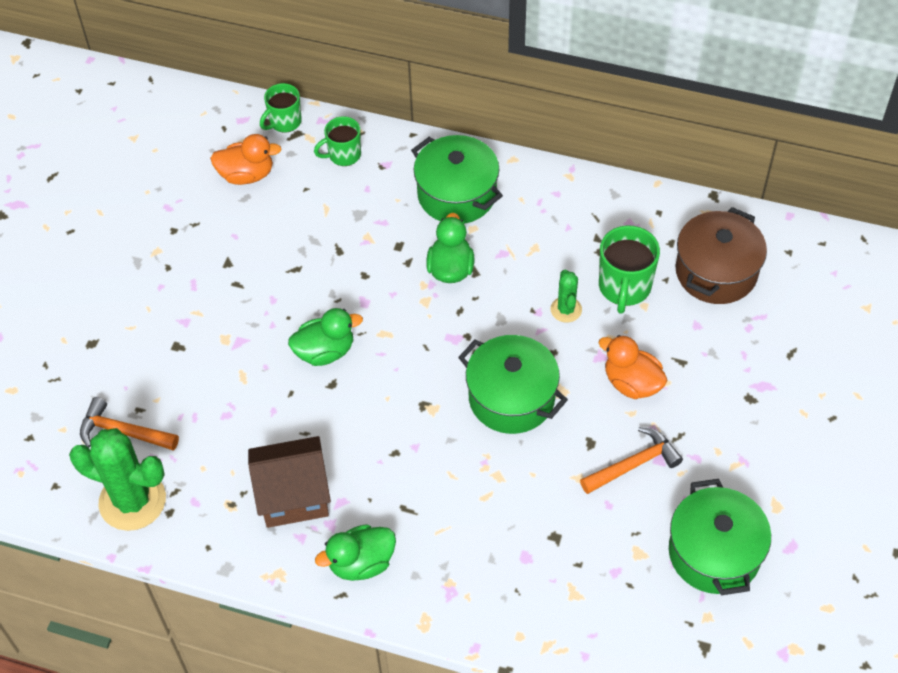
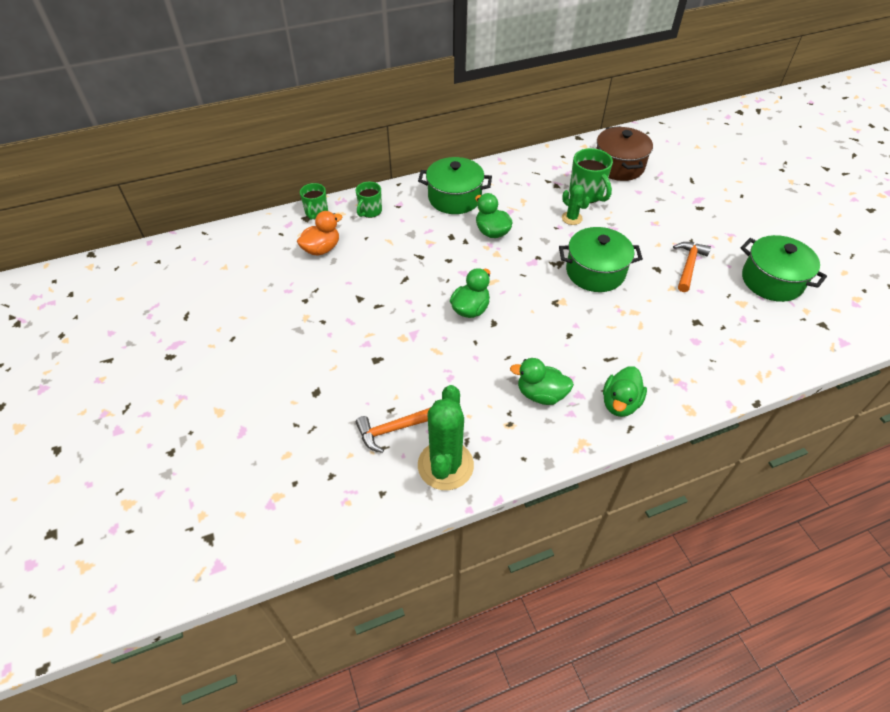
camera: 40 degrees left, 5 degrees down
(132, 501) = (445, 465): green cactus -> green cactus turned 60 degrees counterclockwise
(293, 496) = (541, 394): brown house -> green duck
(632, 383) = (642, 231): orange duck -> none

